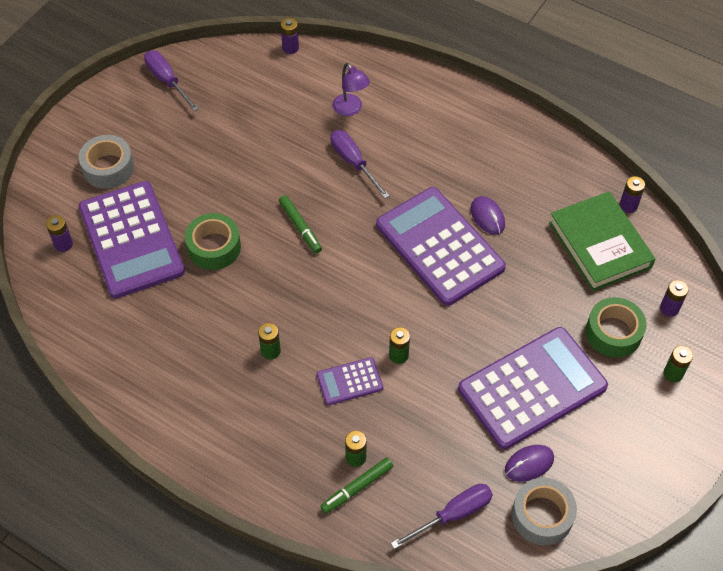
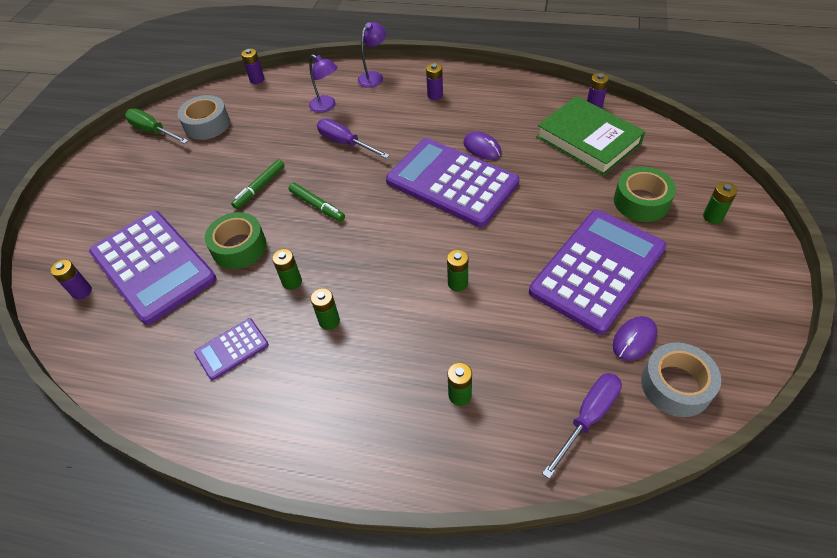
camera: 15 degrees left, 5 degrees down
(108, 168) = (114, 212): grey tape -> grey tape (207, 124)
(167, 81) = (153, 131): purple screwdriver -> green screwdriver
(250, 300) = (292, 282): none -> green battery
(349, 381) = (421, 323): purple calculator -> purple calculator (232, 349)
(357, 488) = (475, 426): green marker -> green marker (260, 187)
(414, 86) = (374, 76): none -> purple lamp
(669, 308) = (675, 168): purple battery -> purple battery (435, 95)

